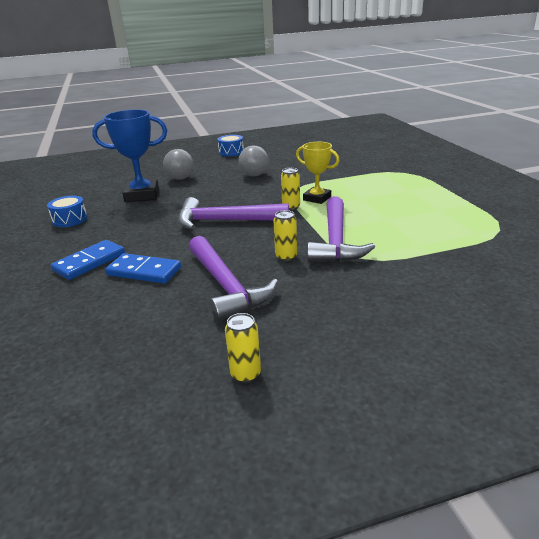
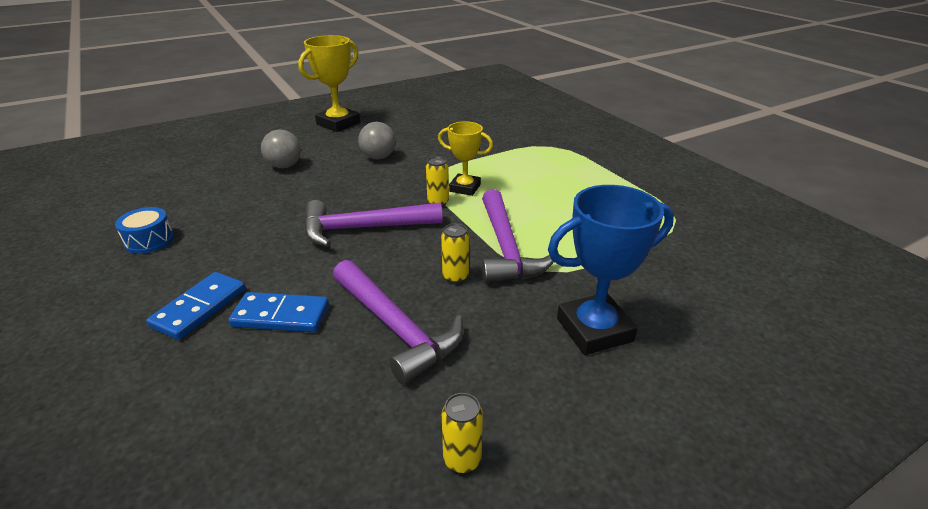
camera: 15 degrees left, 5 degrees up
(142, 195) = (240, 195): blue trophy -> blue trophy (594, 330)
(231, 152) = (338, 123): blue drum -> yellow trophy

